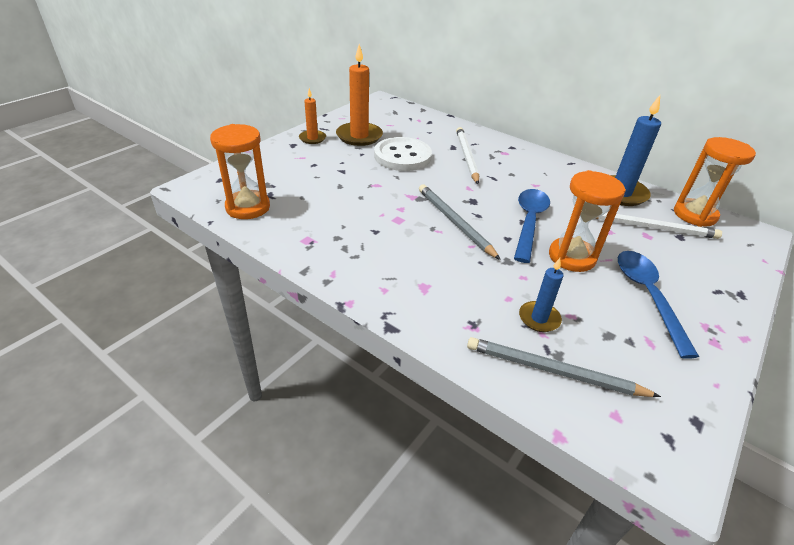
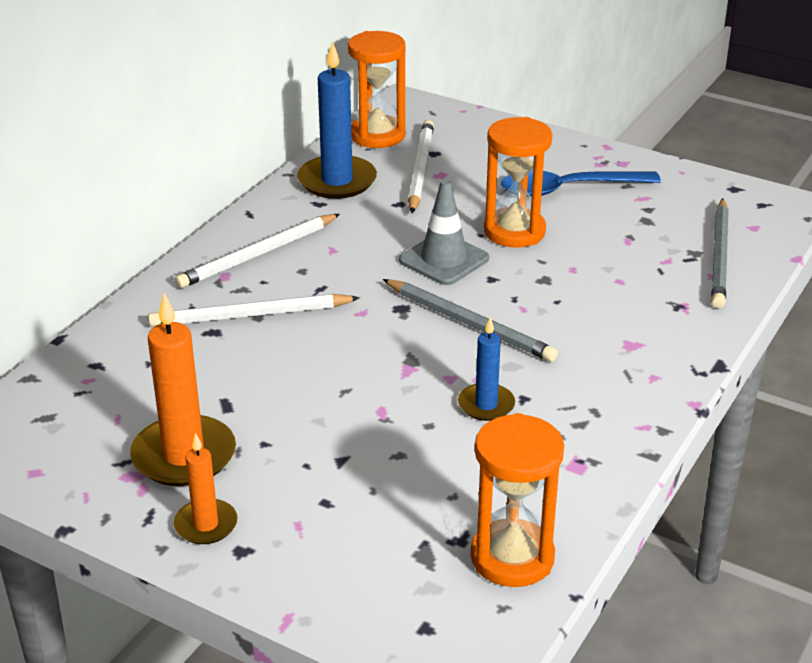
camera: 95 degrees left, 5 degrees down
(402, 156) = (265, 389): white button -> none
(454, 222) = (470, 324): grey pencil -> grey pencil turned 105 degrees counterclockwise
(526, 162) = (258, 255): none -> white pencil
(529, 222) = (444, 259): blue spoon -> grey traffic cone
(539, 318) = (644, 261): blue candle -> blue candle (486, 405)

